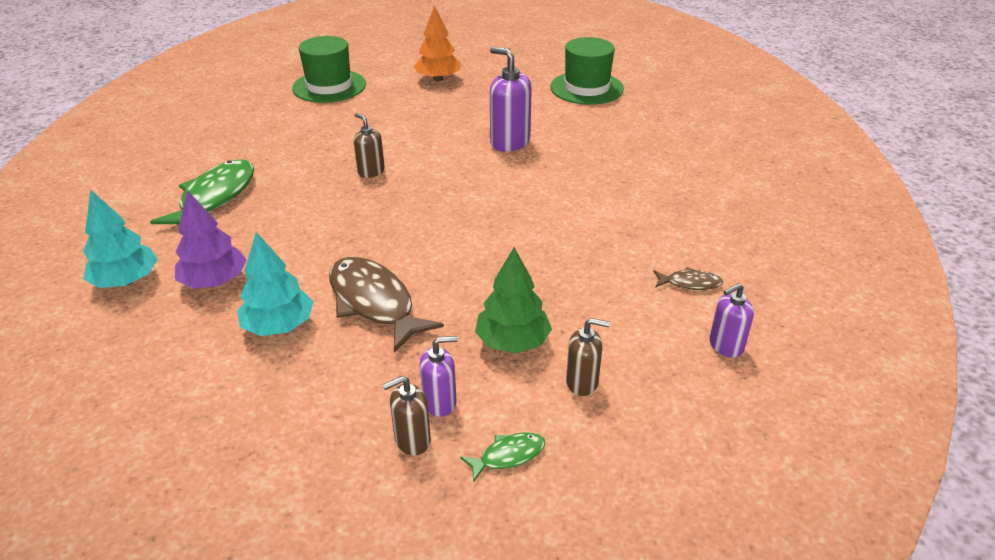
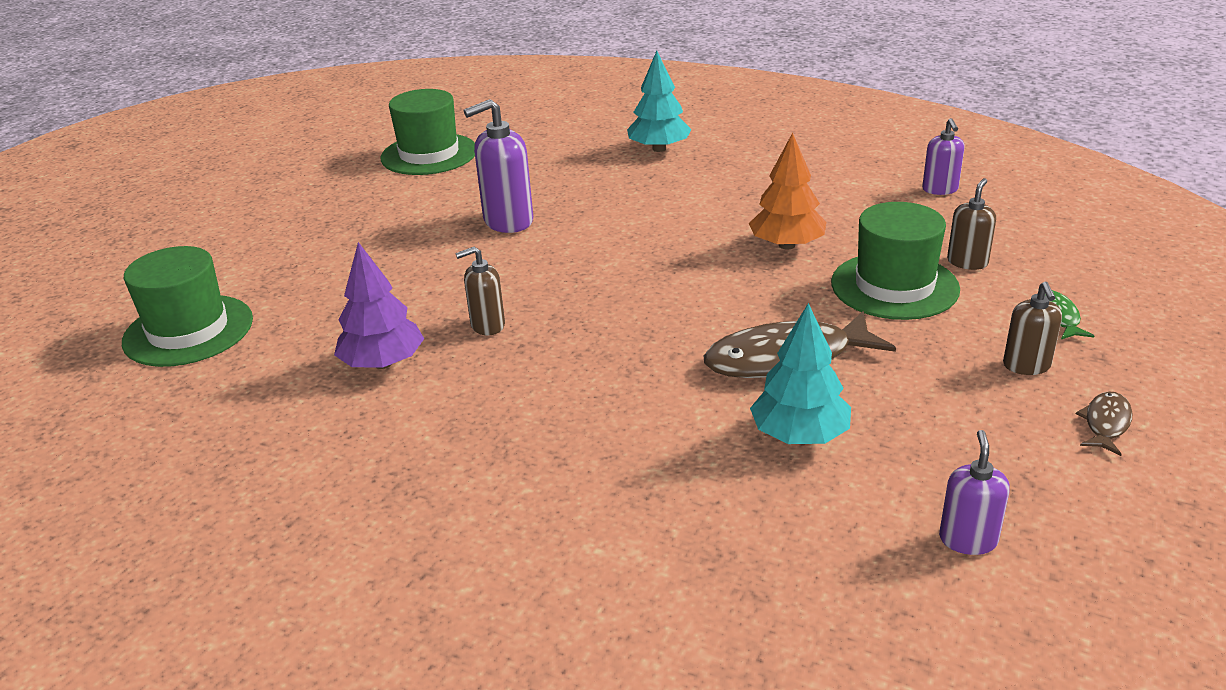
camera: 65 degrees left, 5 degrees down
(126, 281) = (616, 578): turquoise tree -> turquoise tree (659, 149)
(214, 197) = (436, 472): green fish -> none
(214, 281) = (670, 485): purple tree -> purple tree (383, 363)
(438, 79) = (282, 240): orange tree -> orange tree (786, 245)
(440, 402) = (974, 341): purple soap dispenser -> purple soap dispenser (968, 539)
(512, 342) = (894, 286): green tree -> green hat
(690, 283) = (845, 184): brown fish -> brown fish (1106, 423)

